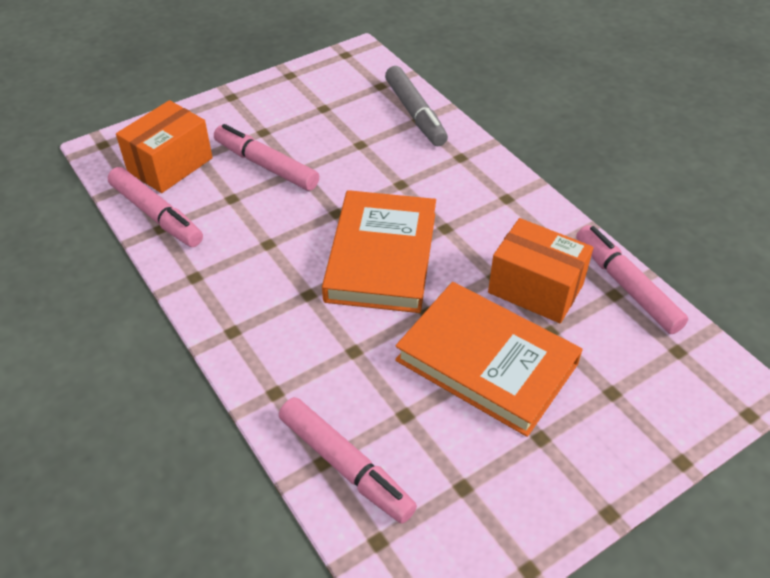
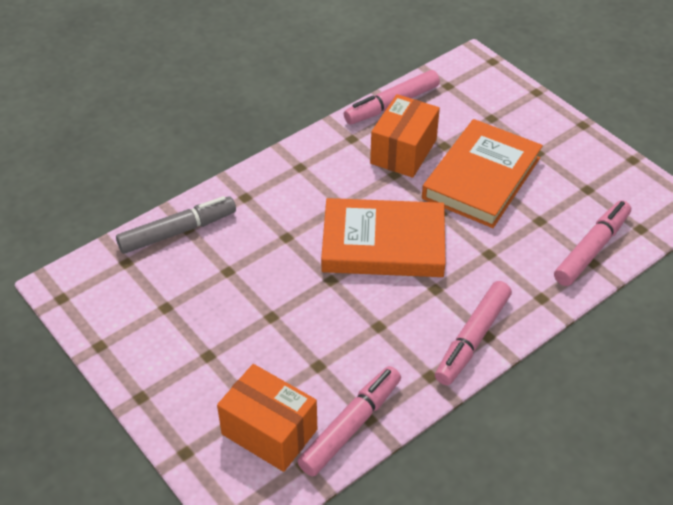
camera: 95 degrees left, 0 degrees up
(266, 165) = (266, 344): pink marker -> pink marker (472, 339)

